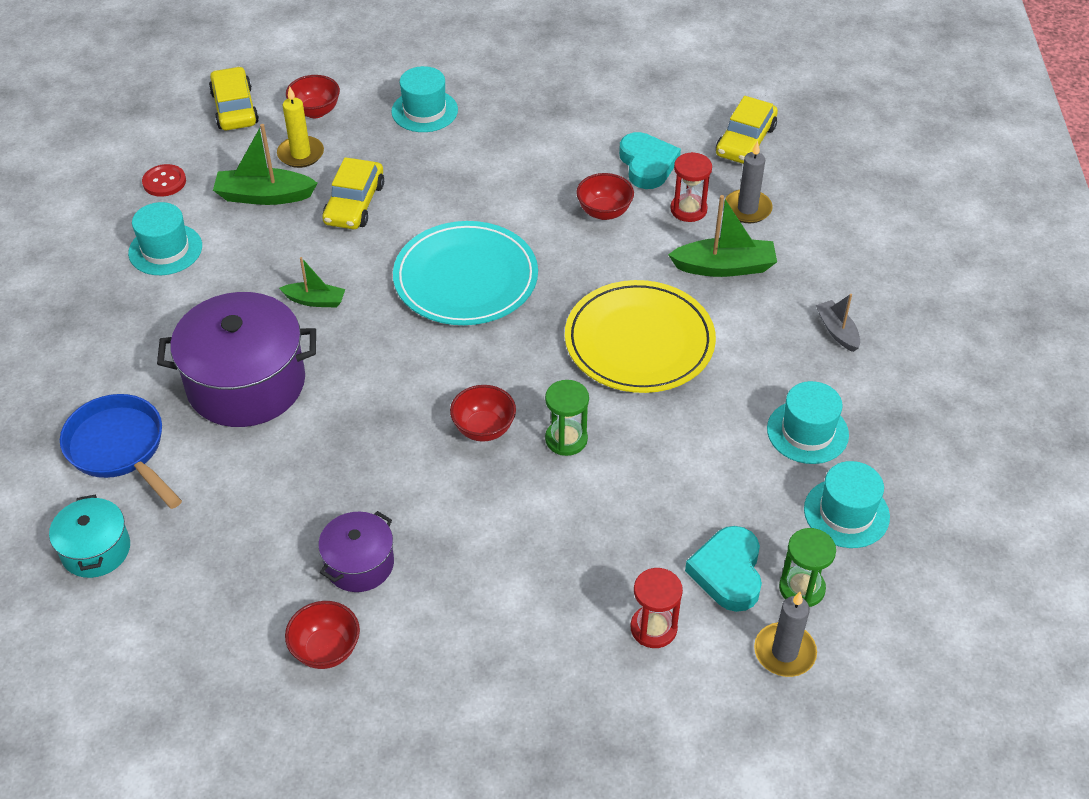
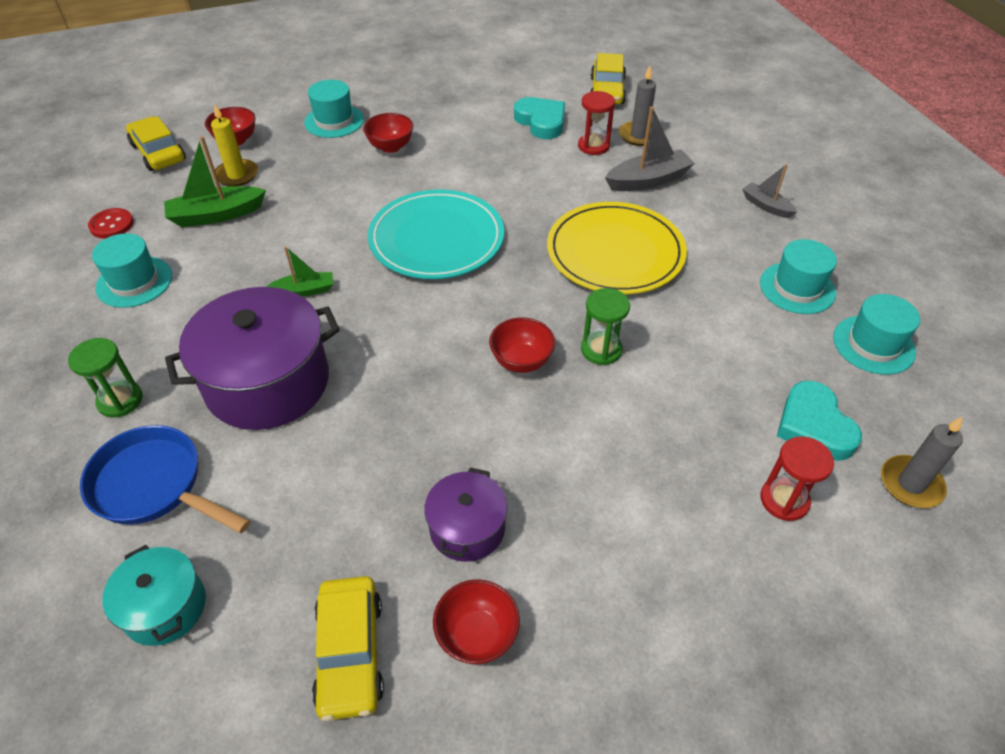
camera: 20 degrees left, 0 degrees up
(354, 203) = (305, 203): yellow car -> yellow car (350, 652)
(604, 212) = (527, 162): red bowl -> red bowl (390, 147)
(724, 267) = (648, 180): green boat -> grey boat
(802, 588) = (884, 420): green hourglass -> green hourglass (120, 400)

